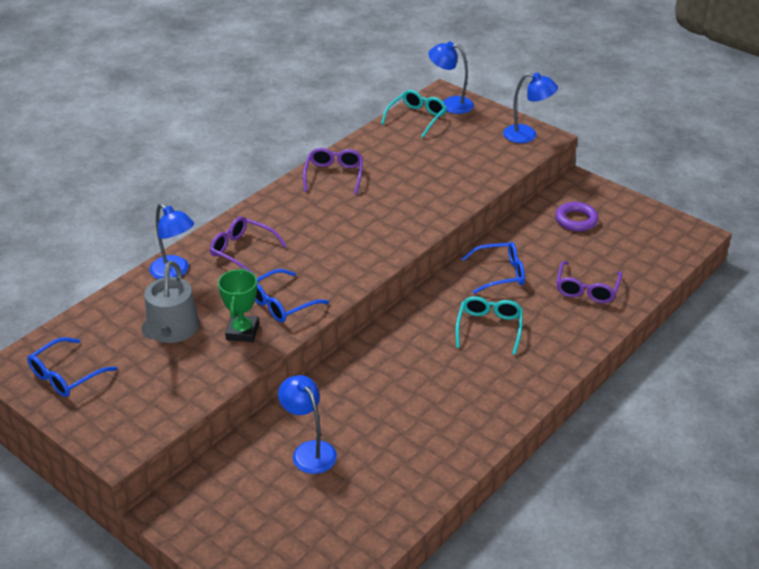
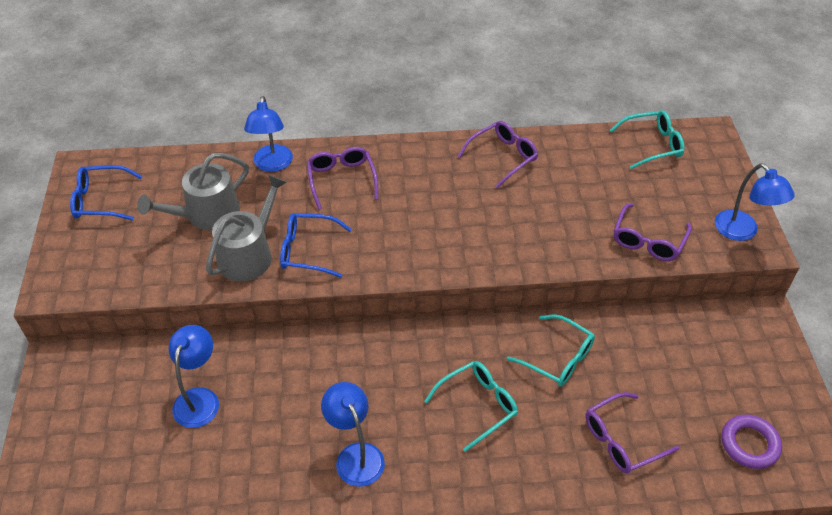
camera: 45 degrees right, 10 degrees up
(242, 332) = (249, 254): green trophy -> grey watering can
(450, 104) = (704, 150): blue lamp -> blue lamp (355, 455)
(484, 170) = (648, 241): none -> purple glasses
(500, 273) = (558, 358): blue glasses -> turquoise glasses
(576, 220) = (707, 357): purple ring -> purple ring (749, 444)

